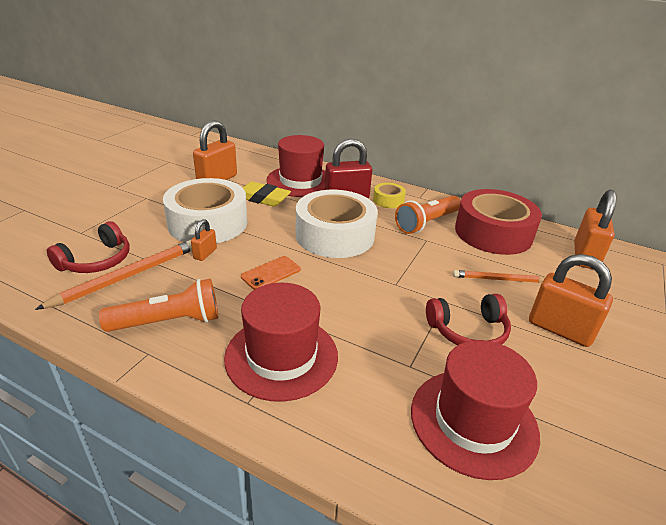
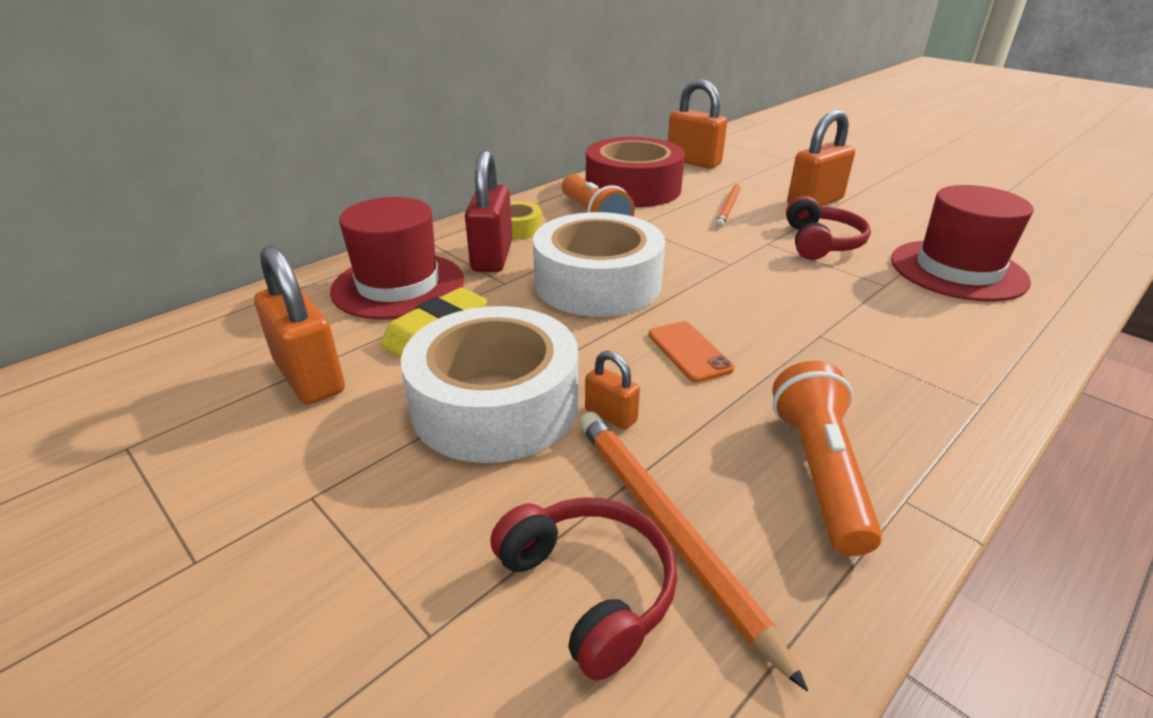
camera: 70 degrees left, 0 degrees up
(281, 356) = (886, 366): red hat -> none

